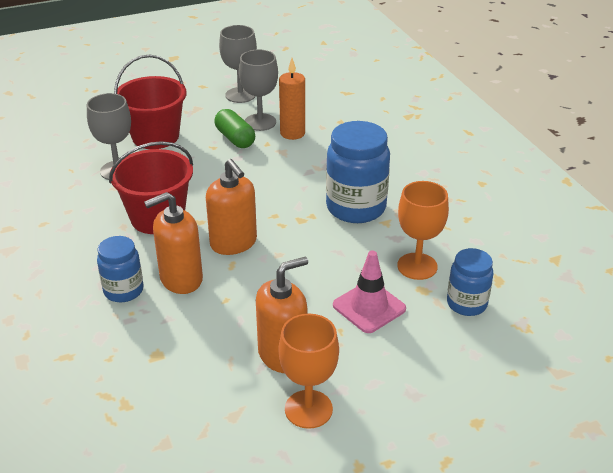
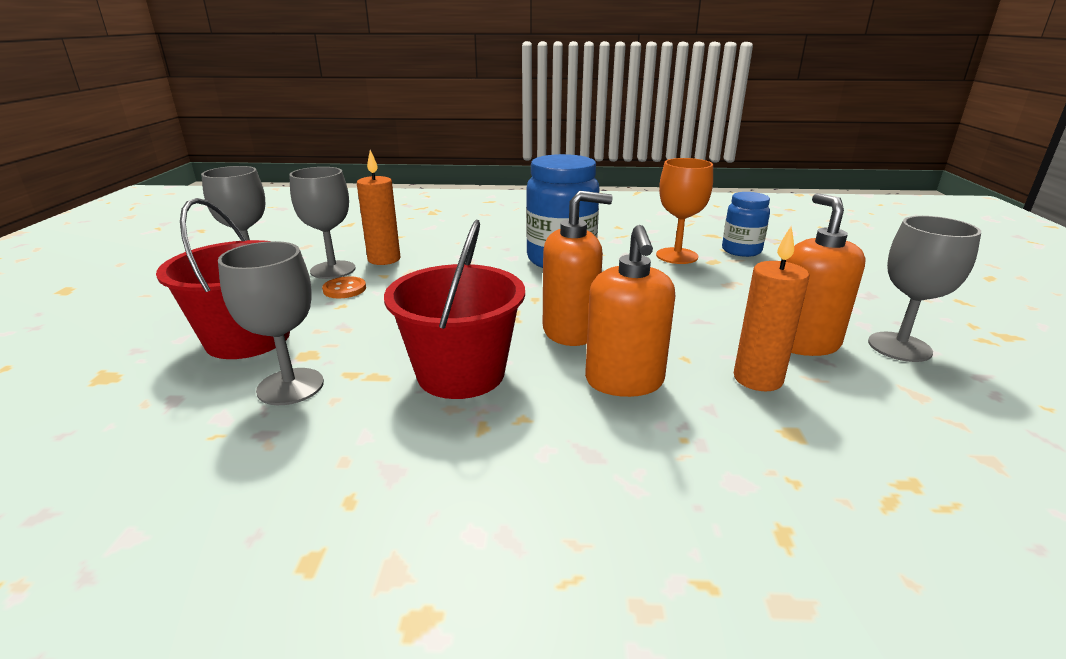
camera: 65 degrees left, 10 degrees down
(123, 290) = (625, 436): blue jar -> none
(214, 335) = (757, 379): none -> orange candle
(235, 138) = (344, 289): green capsule -> orange button
(308, 409) = (899, 347): orange goblet -> grey goblet
(369, 307) = (731, 286): pink traffic cone -> none

